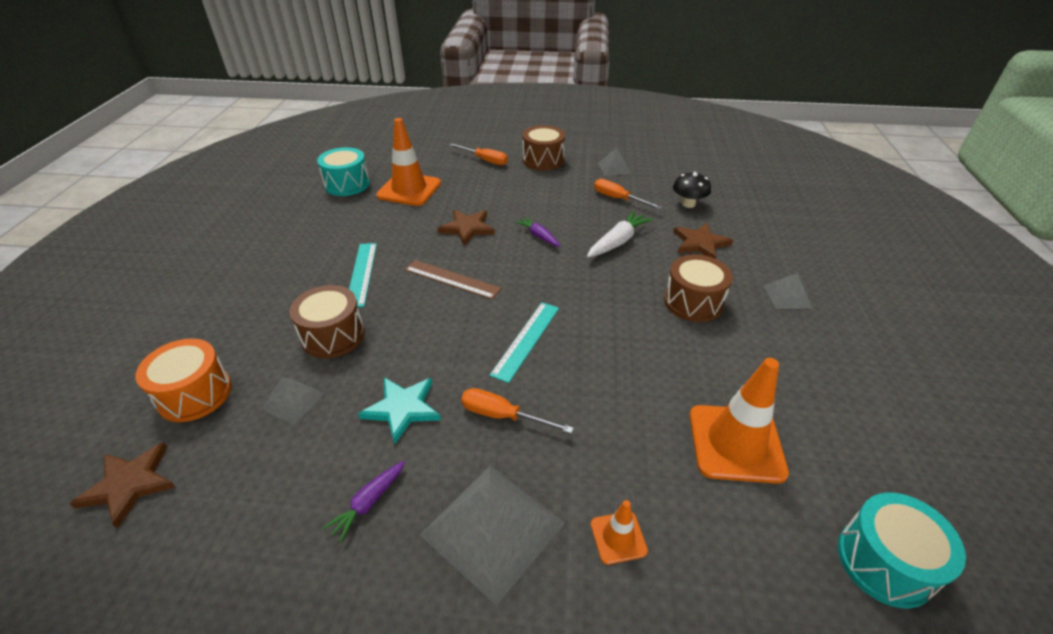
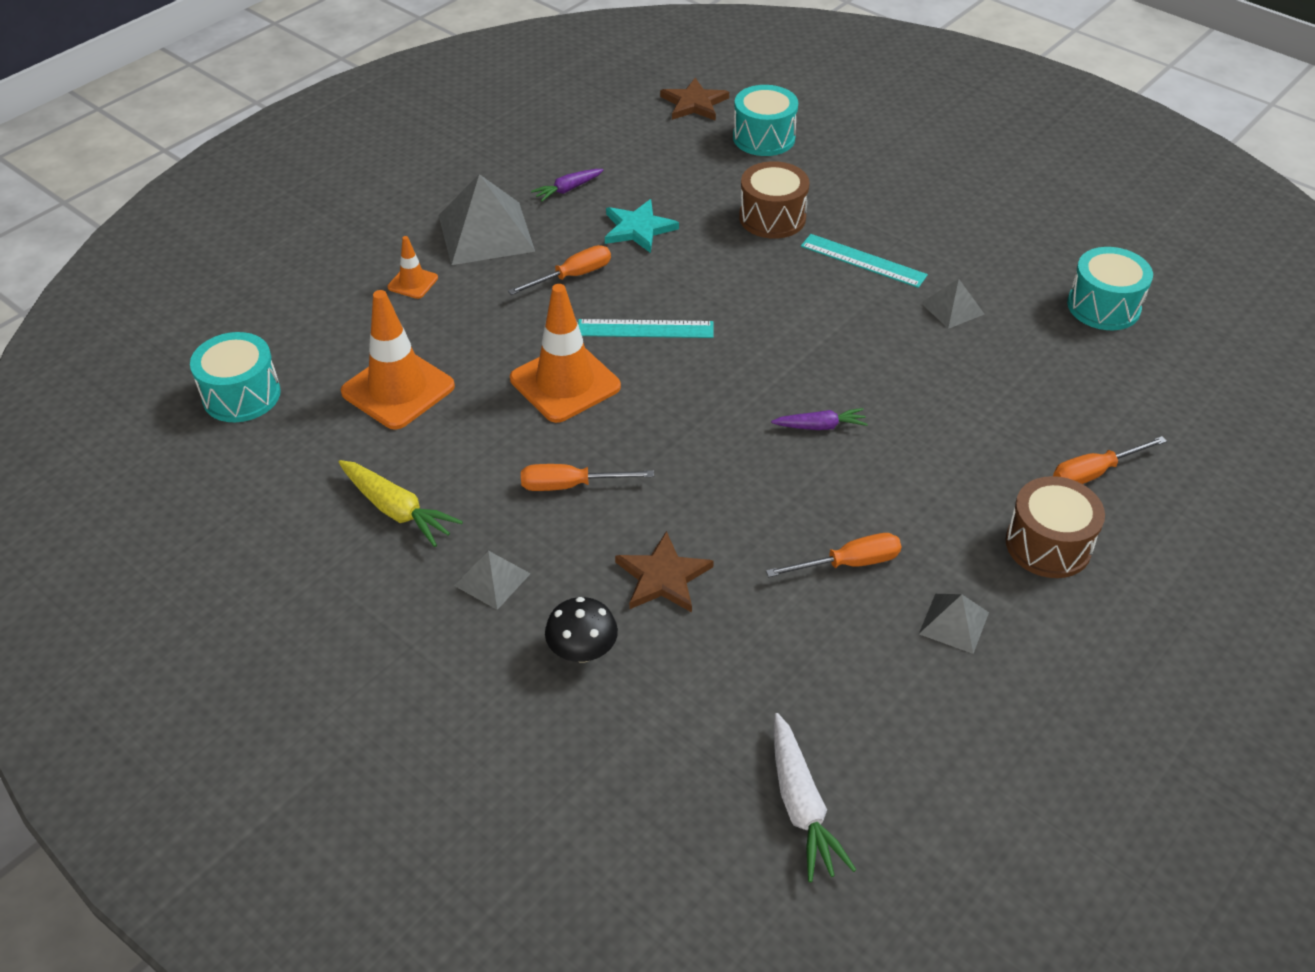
camera: 125 degrees right, 5 degrees up
(195, 394) = (764, 138): orange drum -> turquoise drum
(293, 401) = (706, 179): grey pyramid -> grey pyramid (952, 308)
(369, 502) = (568, 189): purple carrot -> purple carrot turned 105 degrees counterclockwise
(409, 189) = (1045, 357): orange traffic cone -> orange traffic cone (565, 383)
(452, 279) = (793, 319): brown ruler -> none
(467, 228) = (893, 371): brown star -> none
(526, 340) = (645, 329): turquoise ruler -> turquoise ruler turned 60 degrees counterclockwise
(618, 241) = (742, 494): white carrot -> white carrot (801, 805)
(688, 204) = (767, 640): black mushroom -> black mushroom (582, 651)
(693, 302) = (570, 485): brown drum -> orange screwdriver
(813, 365) = (397, 510): none -> yellow carrot

